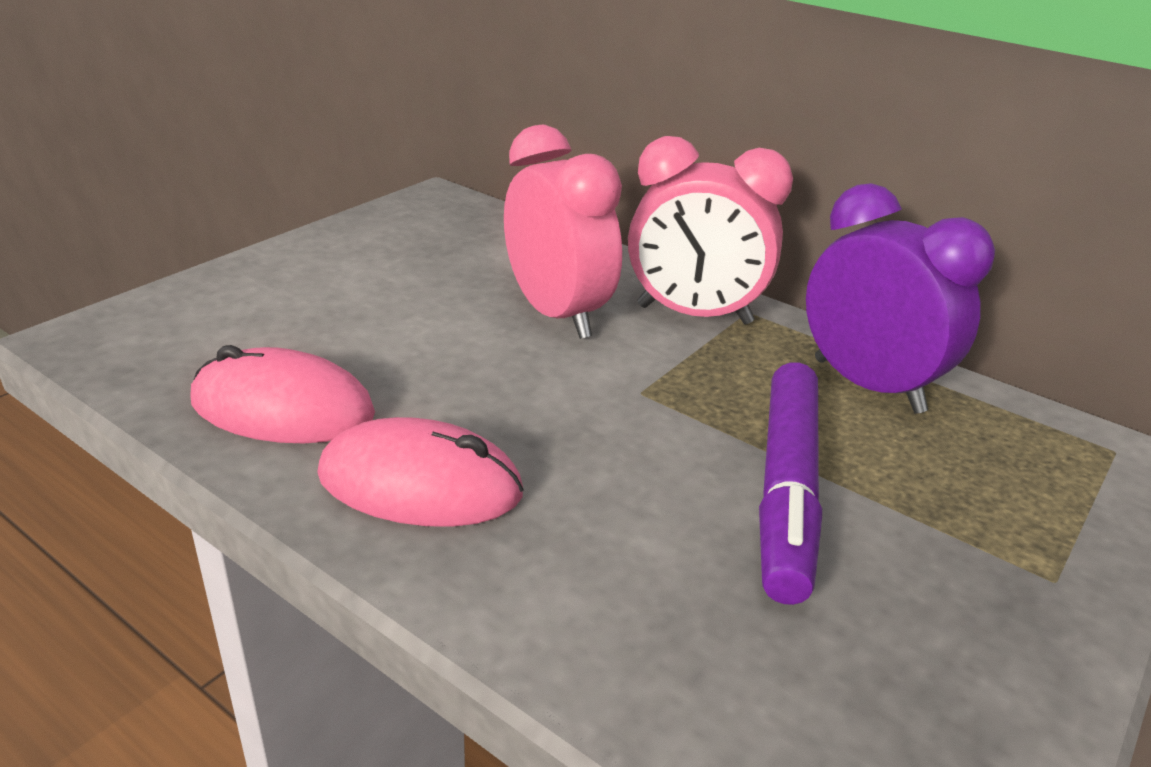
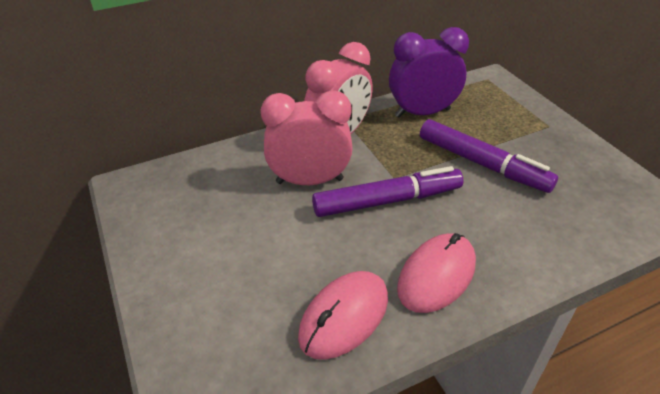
camera: 60 degrees left, 10 degrees up
(571, 395) = (387, 200): none -> purple marker

